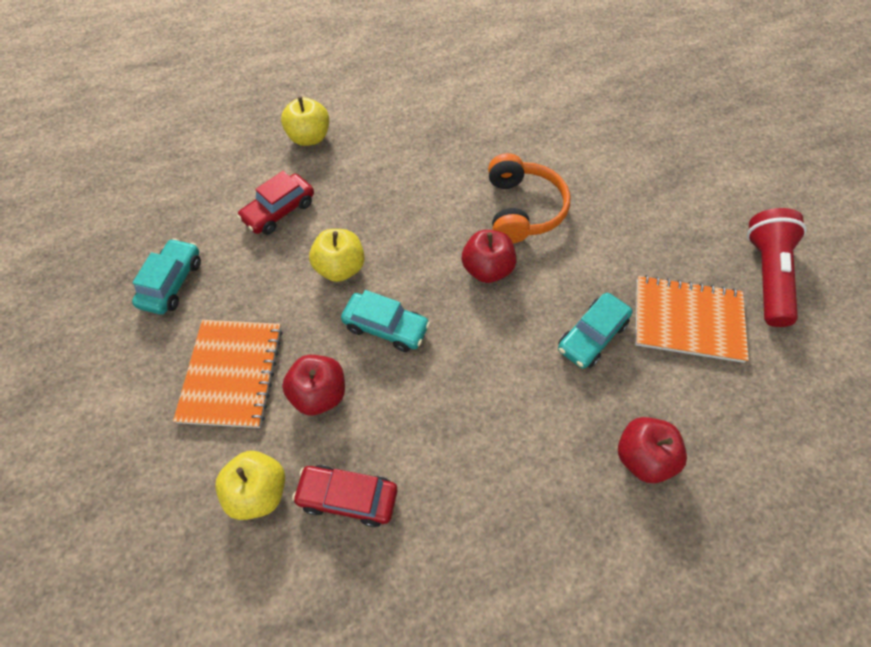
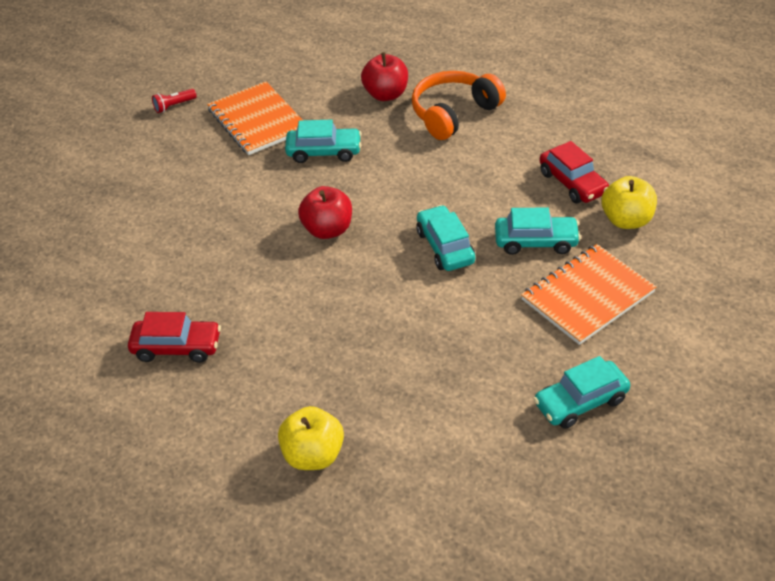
camera: 130 degrees left, 15 degrees down
(279, 211) = (426, 397): red car -> red car (177, 347)
(319, 394) = (536, 242): red apple -> turquoise car
(340, 268) = (429, 309): yellow apple -> none
(522, 209) = (241, 247): orange headphones -> orange headphones (454, 113)
(766, 275) = (174, 106): red flashlight -> red flashlight, size x0.43

